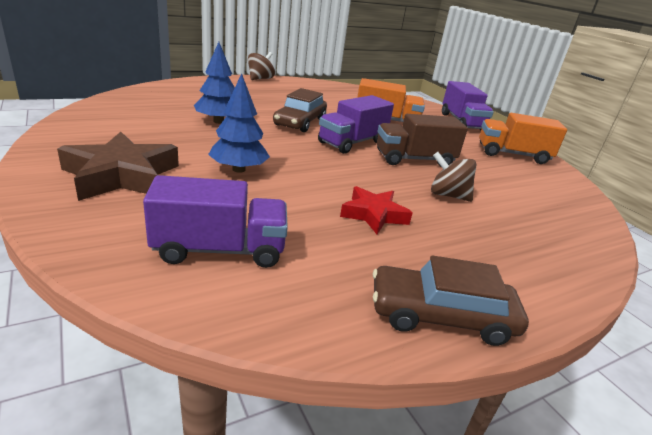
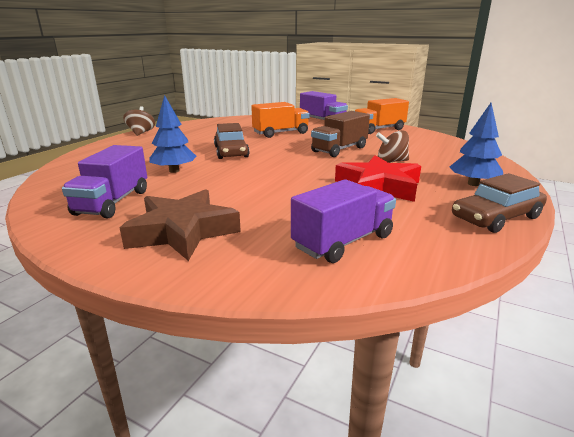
camera: 30 degrees left, 5 degrees down
(239, 169) = (255, 194): blue tree -> blue tree (473, 184)
(352, 142) = (288, 153): purple truck -> purple truck (112, 202)
(374, 215) = (379, 186): red star -> red star, size x1.61

